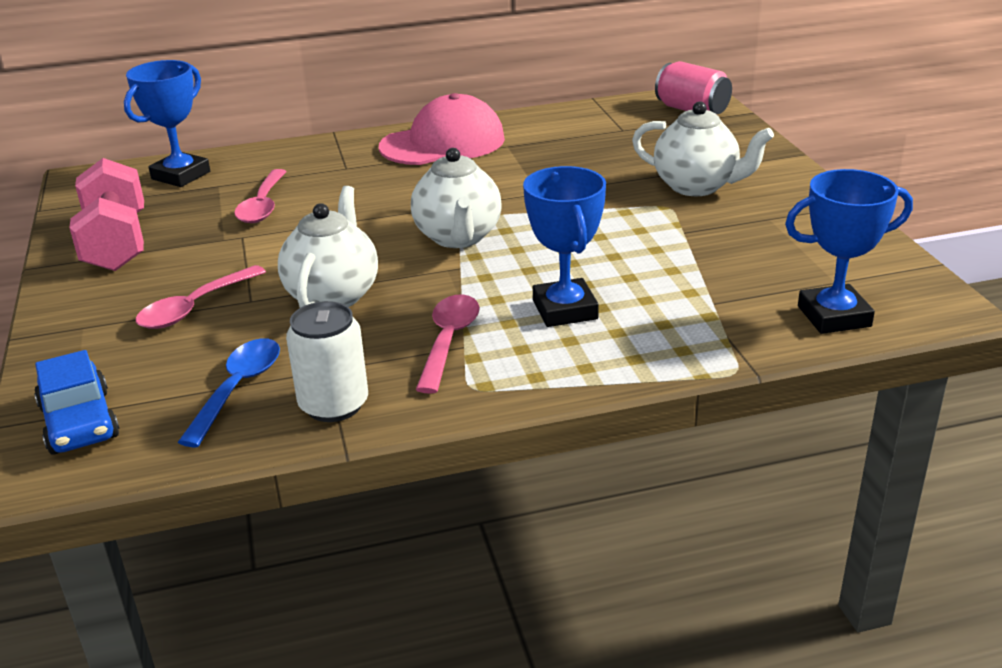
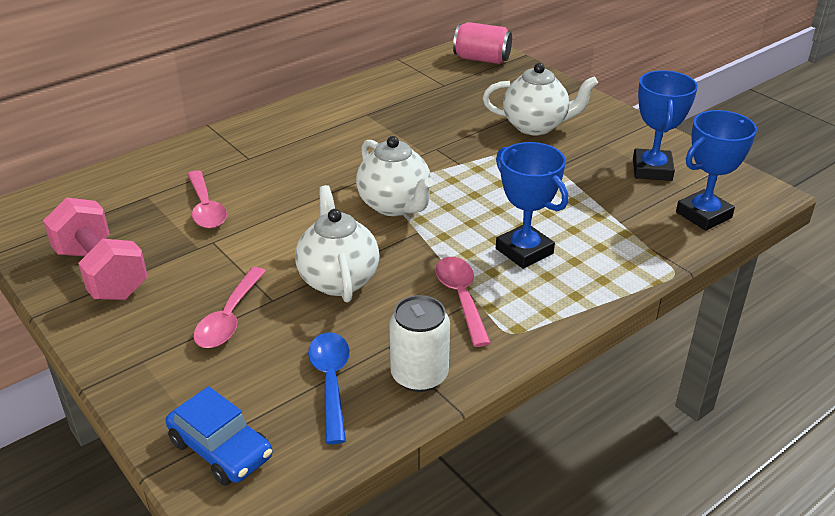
camera: 25 degrees left, 5 degrees up
(181, 175) = (103, 193): blue trophy -> blue trophy (652, 170)
(443, 143) = (312, 120): pink cap -> none

